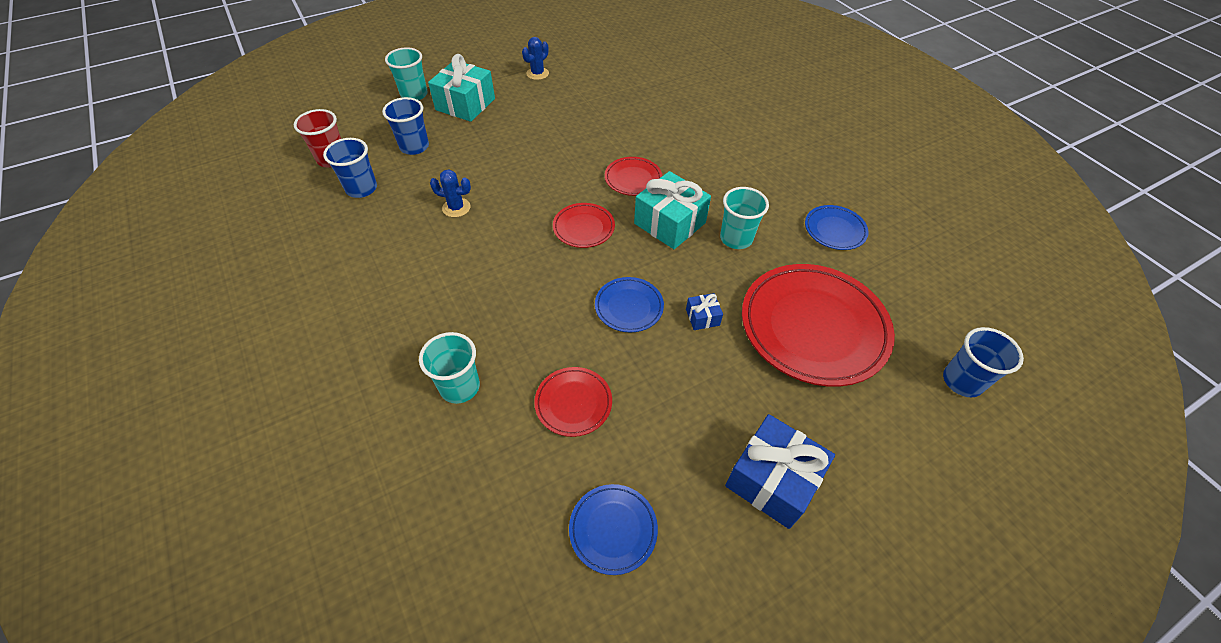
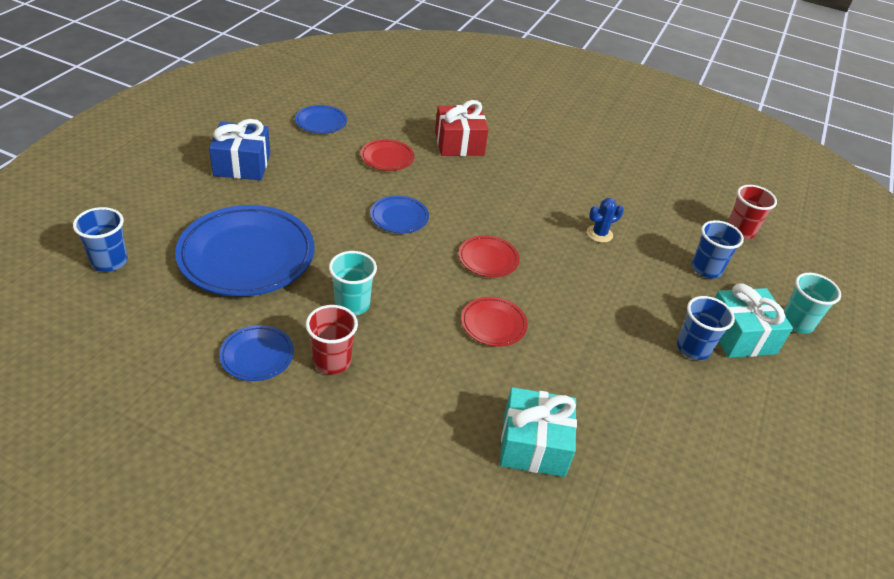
camera: 140 degrees right, 10 degrees down
(361, 188) = (682, 219): blue cup -> blue cup (693, 348)
(460, 387) = (459, 143): turquoise cup -> red gift
(537, 74) = (742, 422): blue cactus -> none
(669, 223) = (422, 294): turquoise gift -> turquoise gift (533, 445)
(702, 317) = (339, 231): blue gift -> none
(777, 204) = (332, 361): none -> red cup
(813, 327) = (247, 256): red plate -> blue plate

